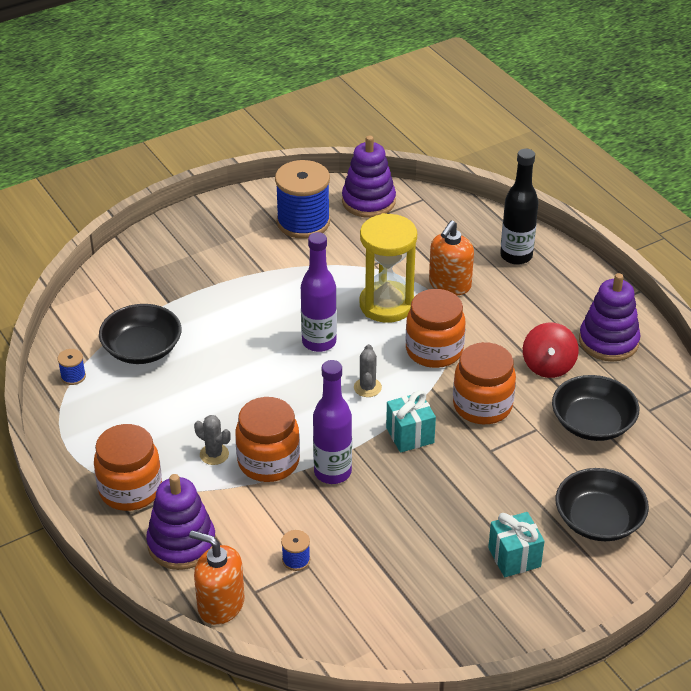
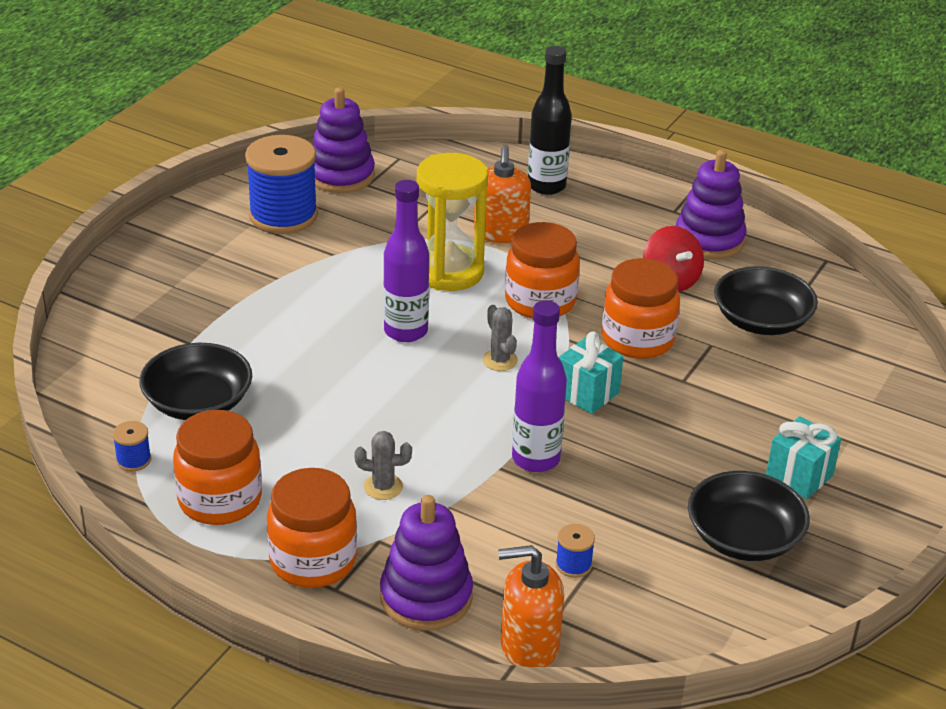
camera: 30 degrees left, 5 degrees down
(268, 462) = (454, 473): orange jar -> orange jar (220, 500)
(598, 520) = (848, 410): black bowl -> black bowl (743, 537)

